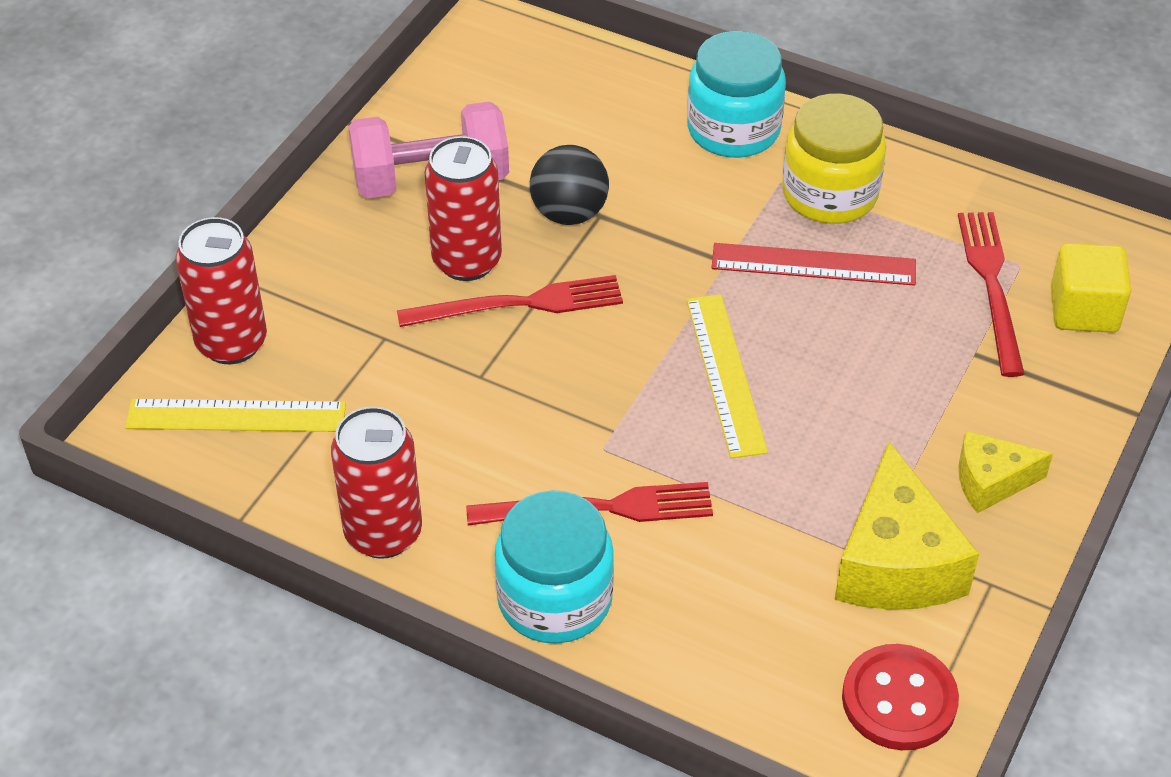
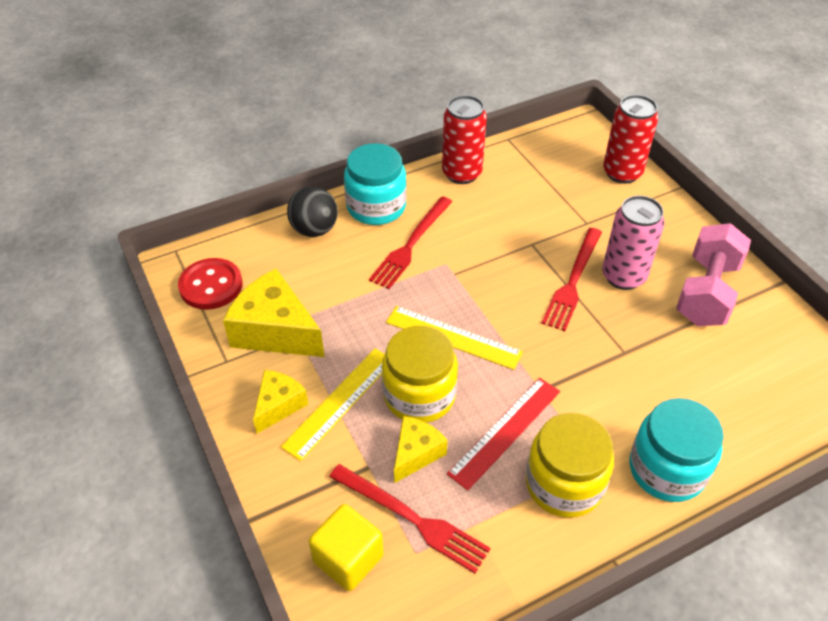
camera: 125 degrees right, 0 degrees up
(236, 416) = (571, 158): yellow ruler -> yellow ruler (340, 402)
(467, 261) = (623, 276): red can -> pink can
(569, 213) = (635, 338): black ball -> black ball (314, 229)
(841, 360) = (419, 395): none -> yellow jar
(917, 322) = (416, 453): none -> yellow cheese

